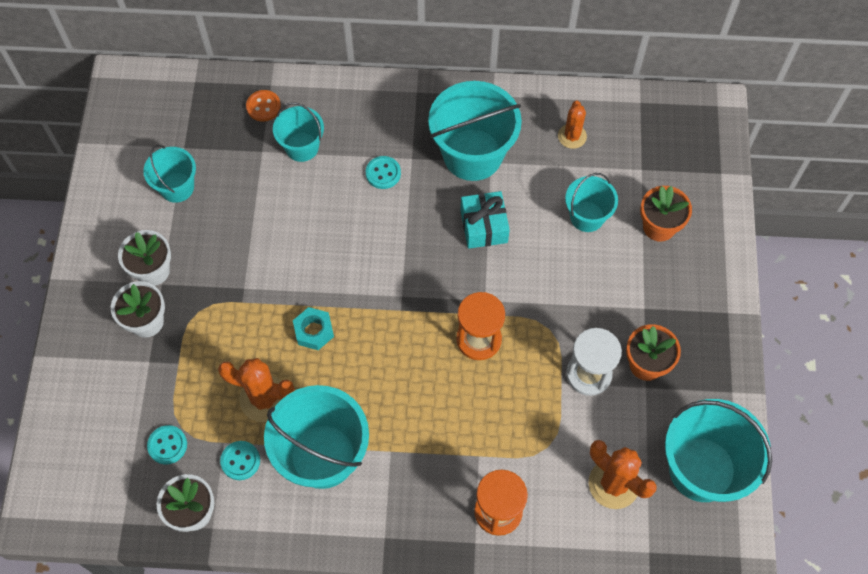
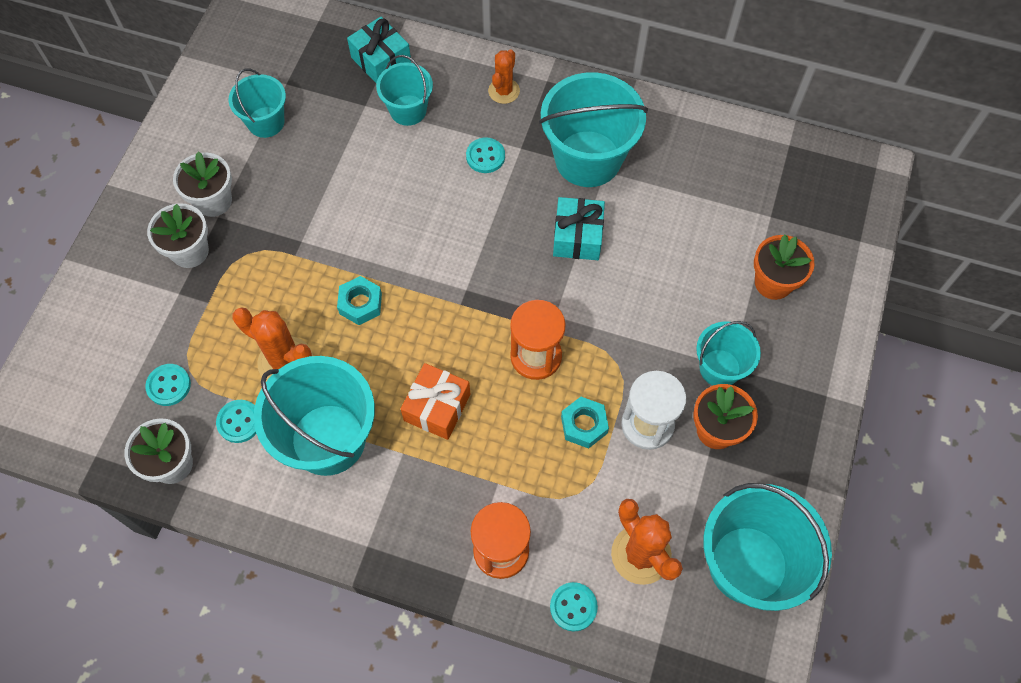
camera: 15 degrees right, 0 degrees up
(263, 106) = (381, 60): orange button -> turquoise gift
(408, 404) = (437, 407): none -> orange gift
(536, 388) = (584, 425): none -> turquoise nut
(571, 542) = (573, 607): none -> turquoise button
(572, 136) = (702, 164): orange cactus -> orange cactus (504, 91)
(587, 216) = (695, 253): turquoise bucket -> turquoise bucket (720, 368)

